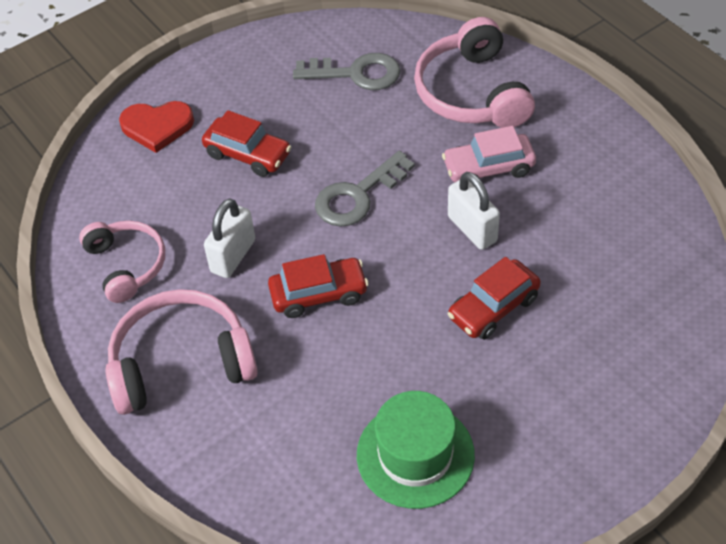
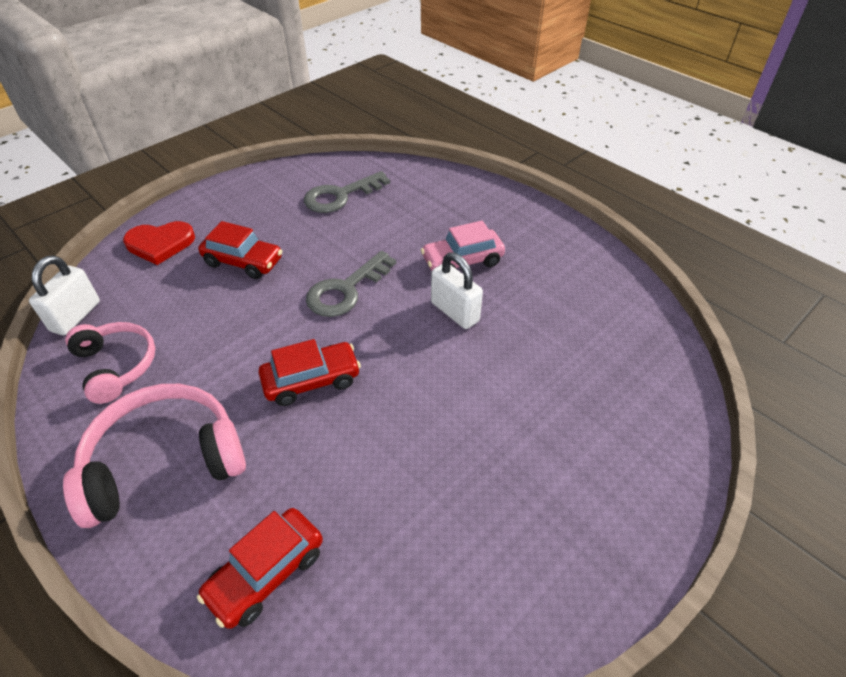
camera: 10 degrees left, 5 degrees down
(233, 256) = (226, 350): white padlock -> white padlock (76, 316)
(356, 73) = (340, 196): grey key -> grey key turned 150 degrees clockwise
(415, 455) = (424, 545): green hat -> none
(472, 92) = (440, 205): pink headphones -> none
(493, 307) = (485, 381): red car -> red car (266, 573)

